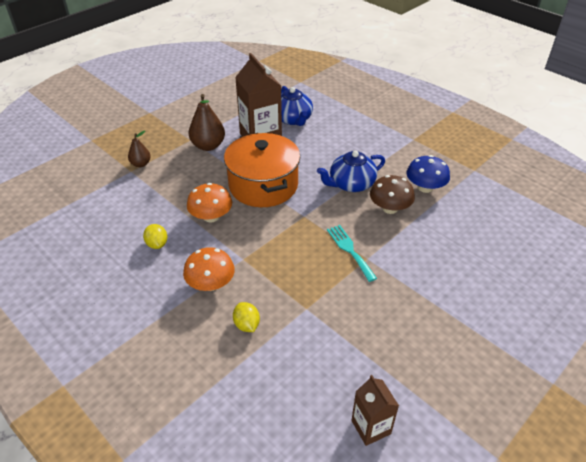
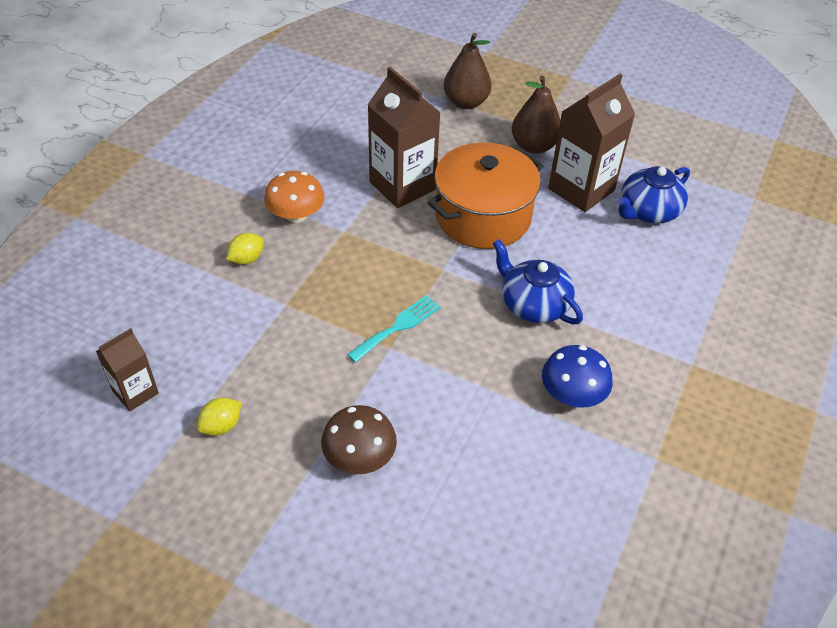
camera: 70 degrees right, 5 degrees up
(141, 164) = (466, 102): brown pear -> brown pear, size x1.69
(157, 244) = (339, 157): yellow lemon -> yellow lemon (221, 426)
(211, 216) = (402, 186): orange mushroom -> brown carton
(390, 208) = (502, 357): brown mushroom -> brown mushroom (359, 456)

